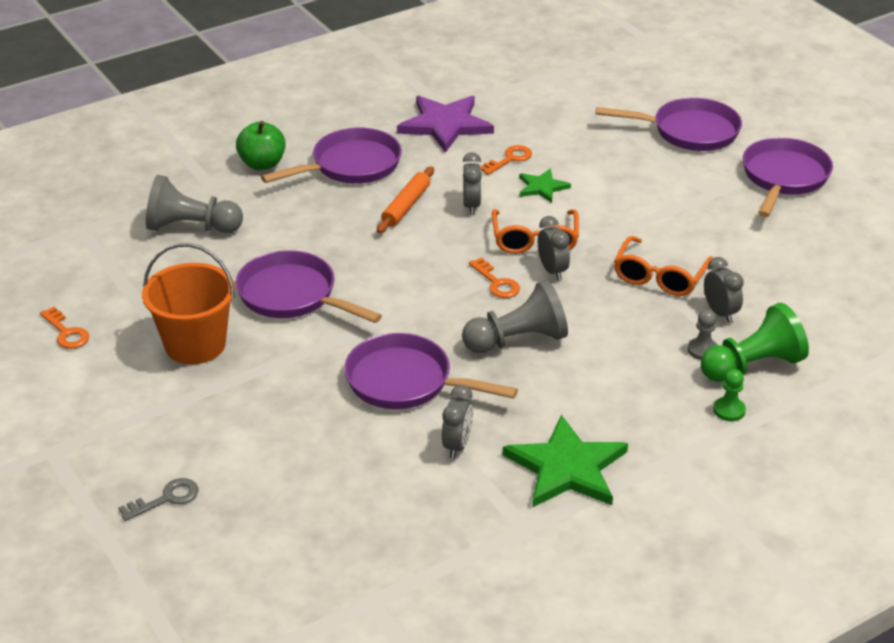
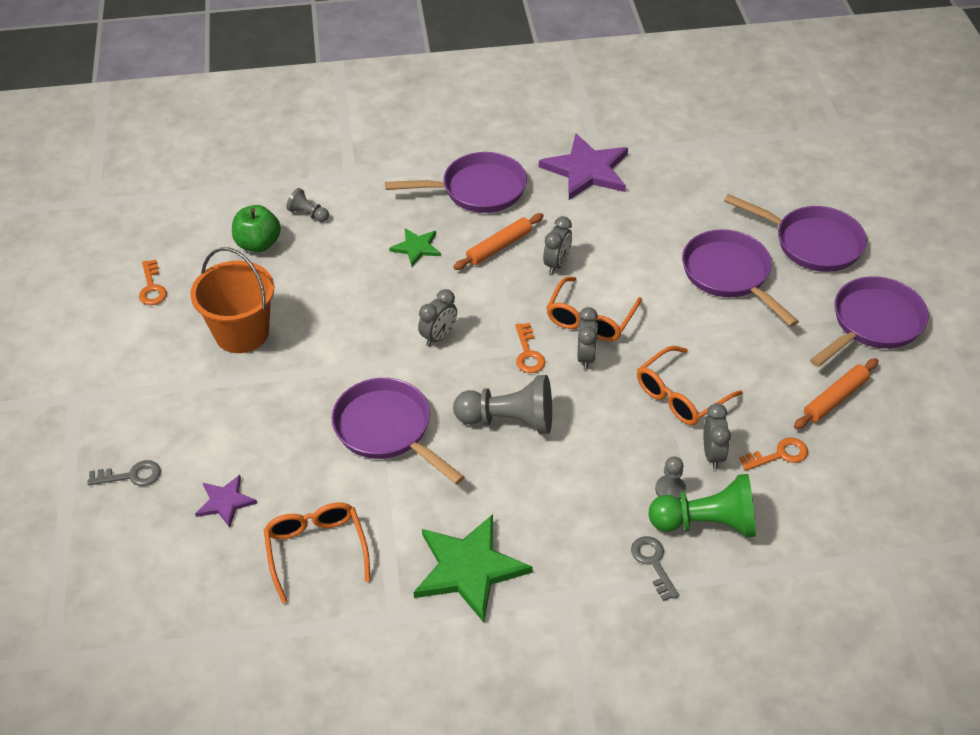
camera: 25 degrees right, 10 degrees up
(191, 227) = (308, 214): grey pawn -> grey pawn, size x0.50
(262, 164) = (404, 166): green apple -> green apple (258, 244)
(284, 490) = (225, 502): none -> purple star
(293, 296) = (348, 310): purple pan -> purple pan (729, 275)
(408, 500) = (316, 550): none -> orange glasses
(457, 445) = (390, 510): grey clock -> grey clock (439, 336)
(509, 159) = (622, 224): orange key -> orange key (779, 455)
(542, 187) = (633, 263): green star -> green star (416, 247)
(729, 410) = (653, 563): green pawn -> grey key
(793, 242) = (835, 399): none -> orange rolling pin

